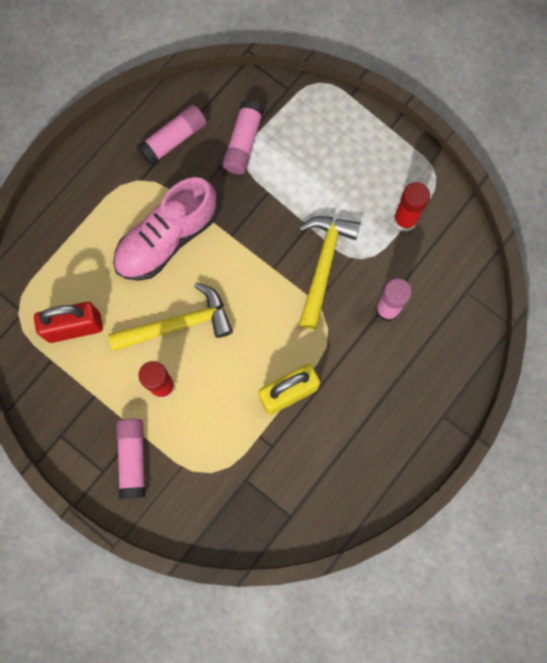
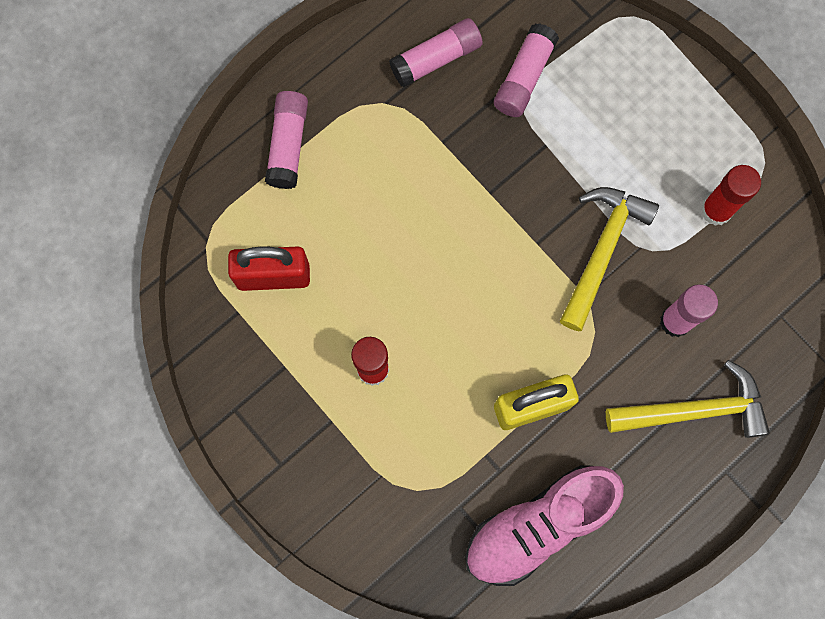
camera: 10 degrees right, 0 degrees up
(133, 459) = (321, 455): pink glue stick -> pink glue stick (288, 145)
(167, 239) = (408, 184): pink shoe -> pink shoe (538, 526)
(179, 324) = (406, 294): yellow hammer -> yellow hammer (695, 410)

